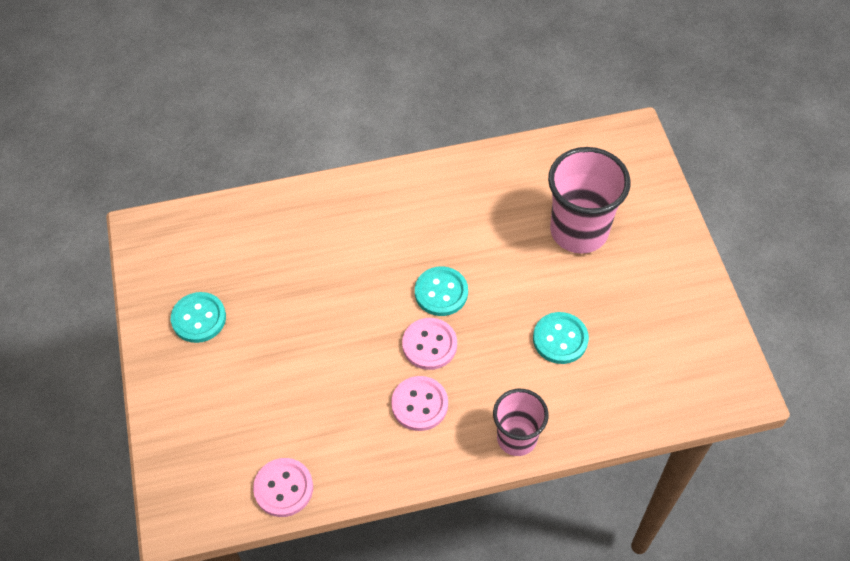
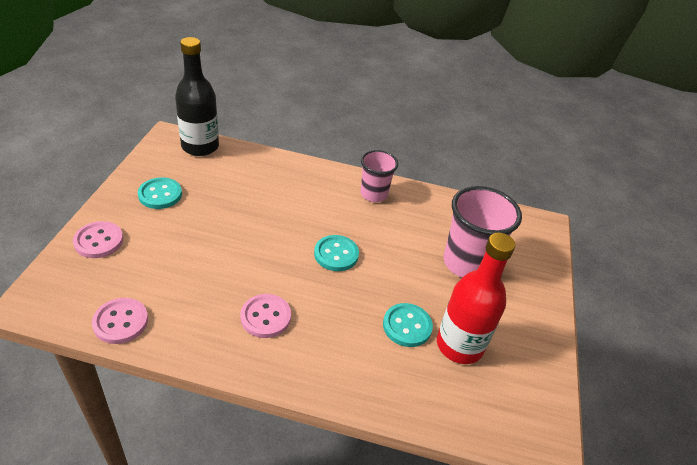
camera: 20 degrees right, 15 degrees down
(190, 226) = (200, 146): none -> black bottle
(429, 345) = (303, 282): pink button -> pink button (99, 241)
(516, 438) = (324, 379): pink cup -> pink cup (373, 194)
(620, 333) = (459, 345): none -> red bottle

